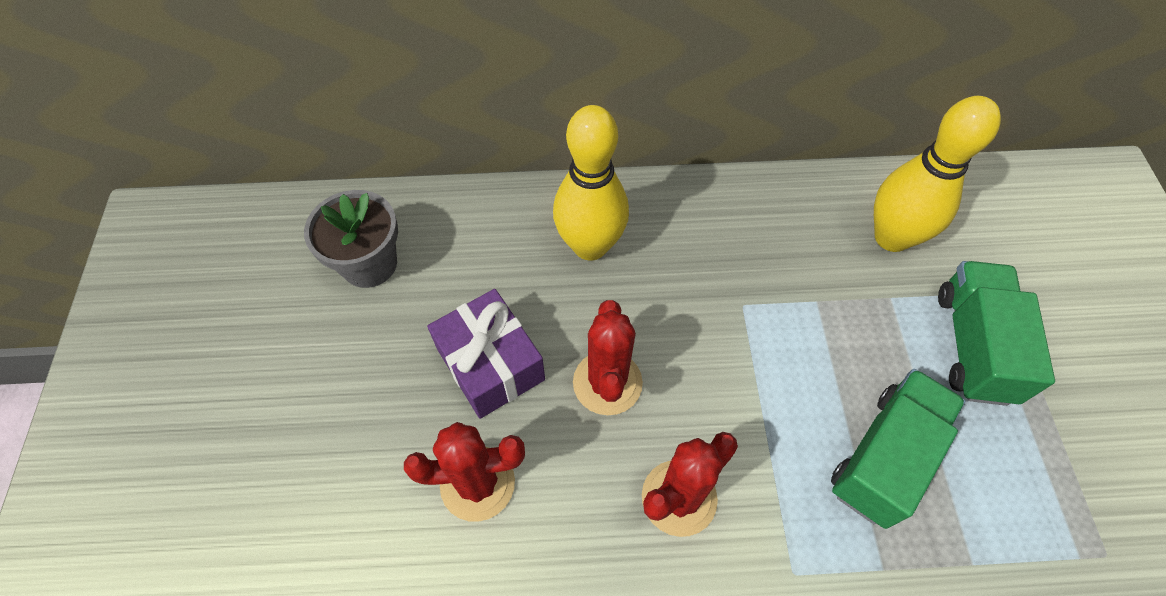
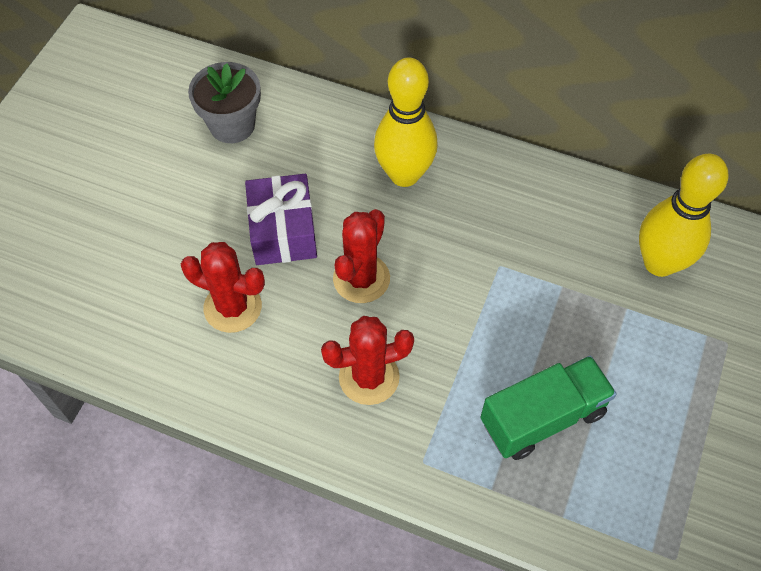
camera: 25 degrees right, 0 degrees up
(973, 345) = (672, 371): green truck -> none

